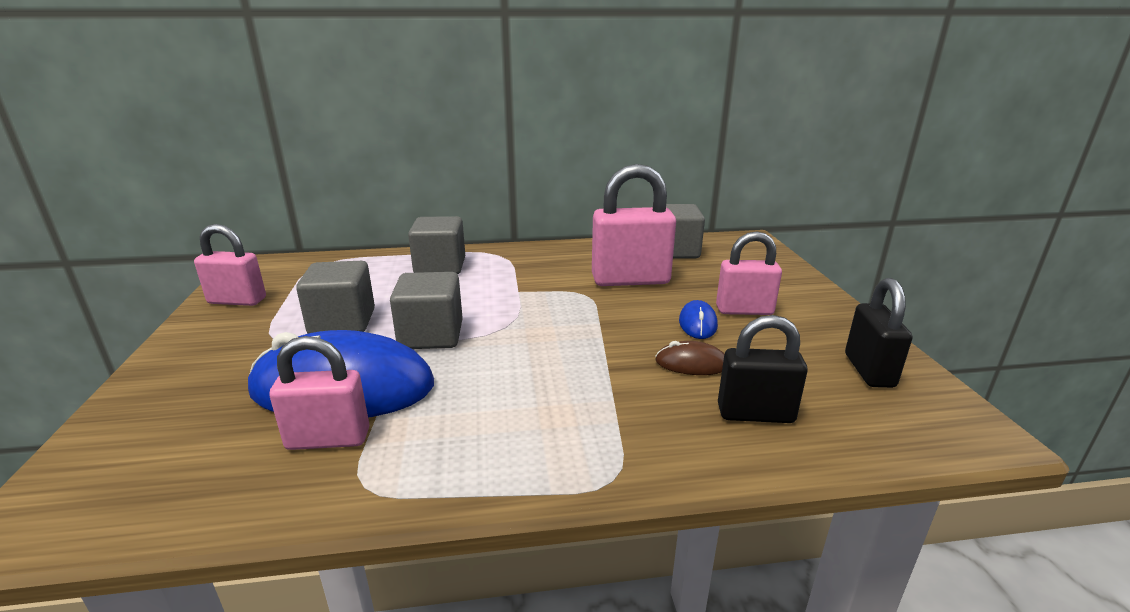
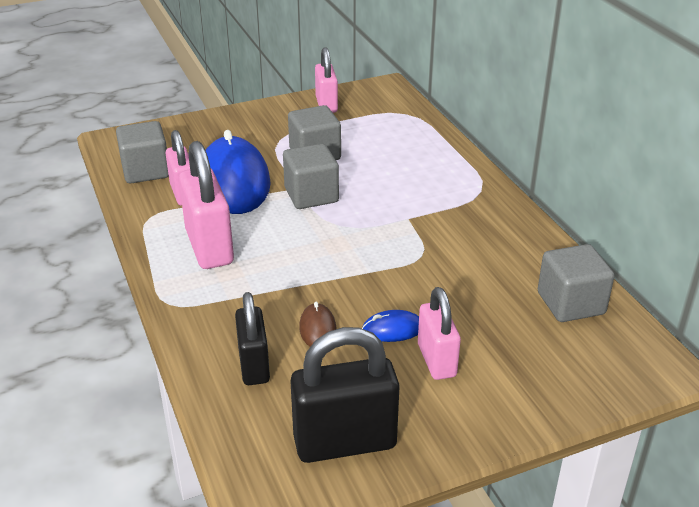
camera: 75 degrees right, 10 degrees up
(440, 267) = (433, 167): grey cube -> grey cube (146, 171)
(630, 280) = (468, 279): pink padlock -> pink padlock (209, 247)
(869, 371) = (345, 442): black padlock -> black padlock, size x1.55

